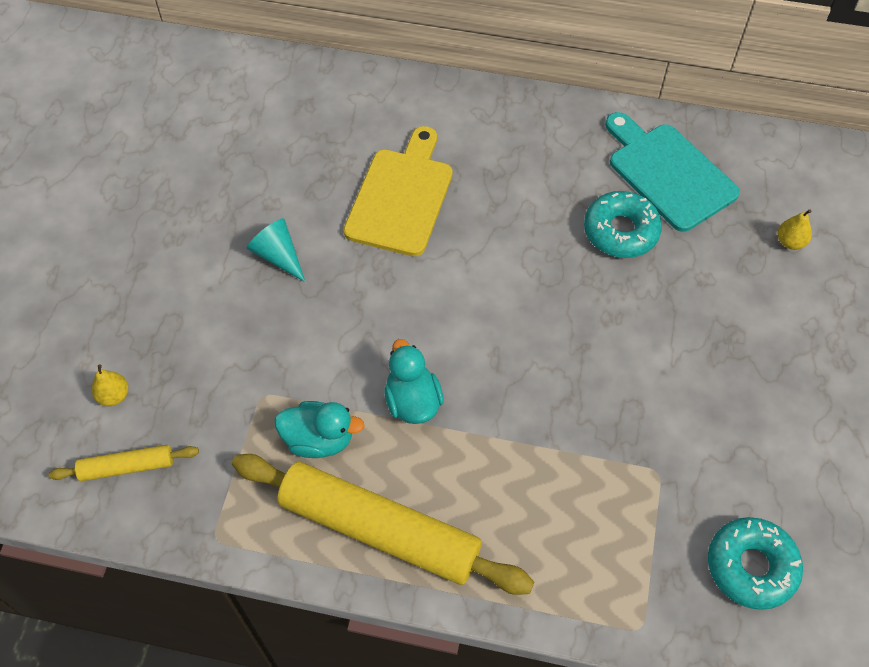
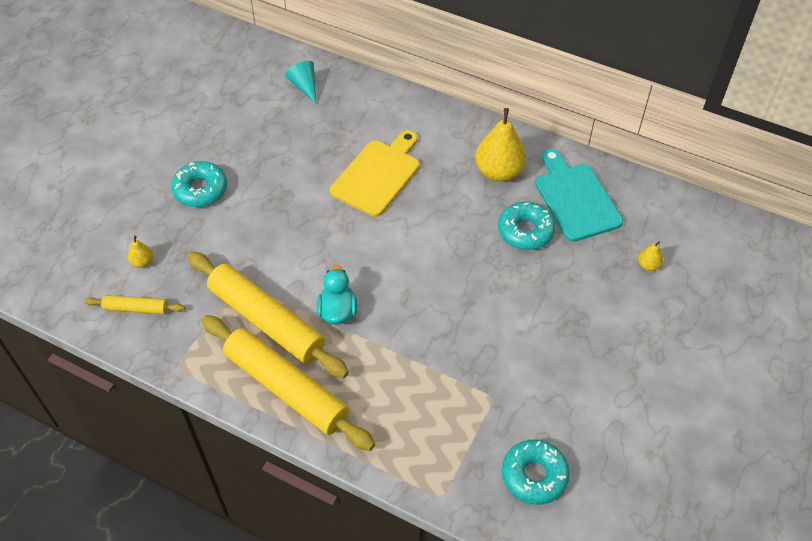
camera: 15 degrees right, 5 degrees down
(163, 271) = (200, 190): none -> turquoise donut
(278, 256) = (280, 196): turquoise cone -> turquoise cone (305, 86)
(319, 439) = (266, 321): turquoise duck -> yellow rolling pin
(558, 158) = (499, 172): none -> yellow pear

